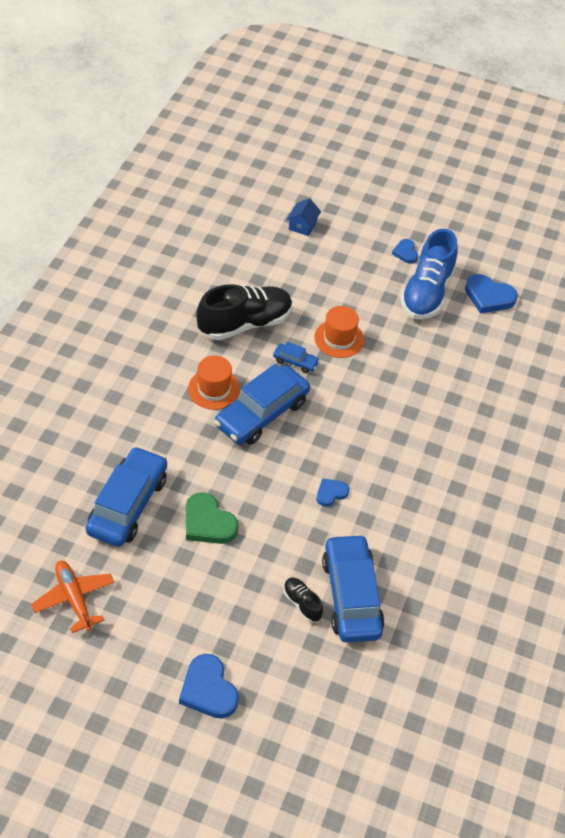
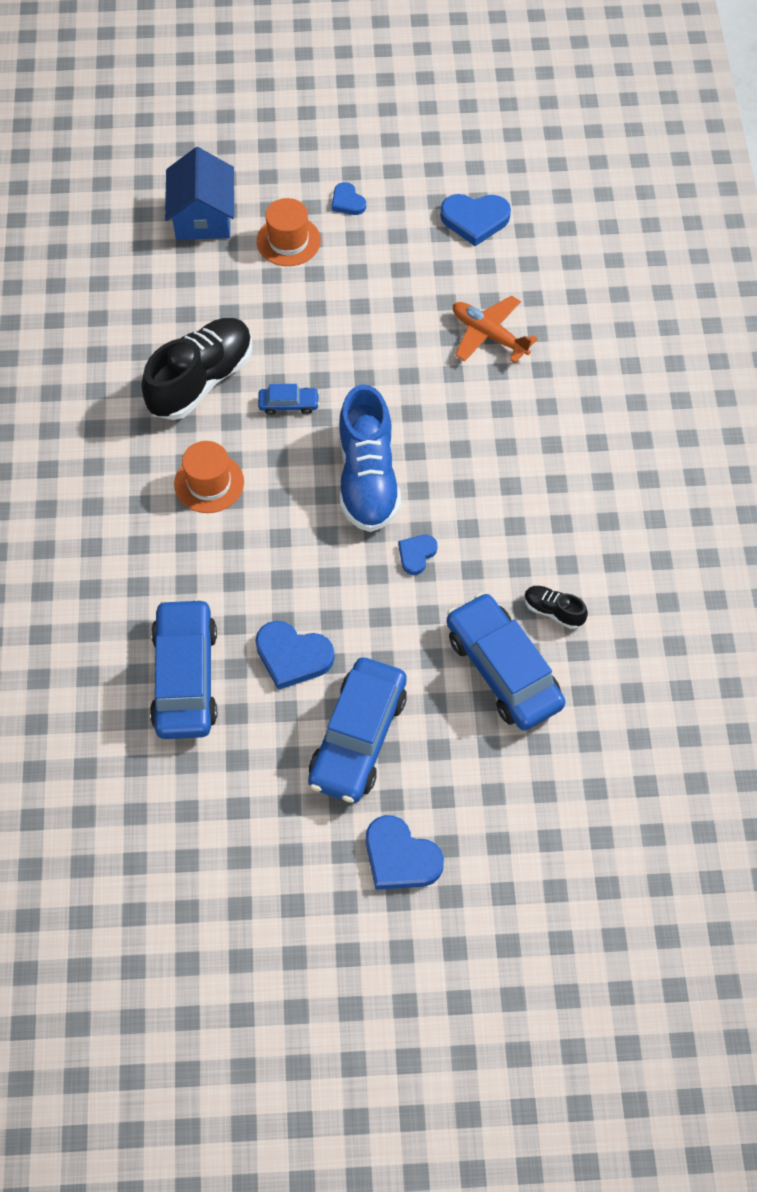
camera: 20 degrees left, 10 degrees up
(74, 598) = (185, 823): orange plane -> orange plane (489, 335)
(208, 522) = (293, 656): green heart -> blue heart
(261, 413) = (283, 489): blue car -> blue car (358, 737)
(302, 225) = (203, 216): blue house -> blue house, size x1.82
(302, 603) = (452, 705): black shoe -> black shoe (553, 611)
(339, 339) = (325, 351): orange hat -> orange hat (288, 241)
(427, 292) = (399, 245): blue shoe -> blue shoe (367, 478)

